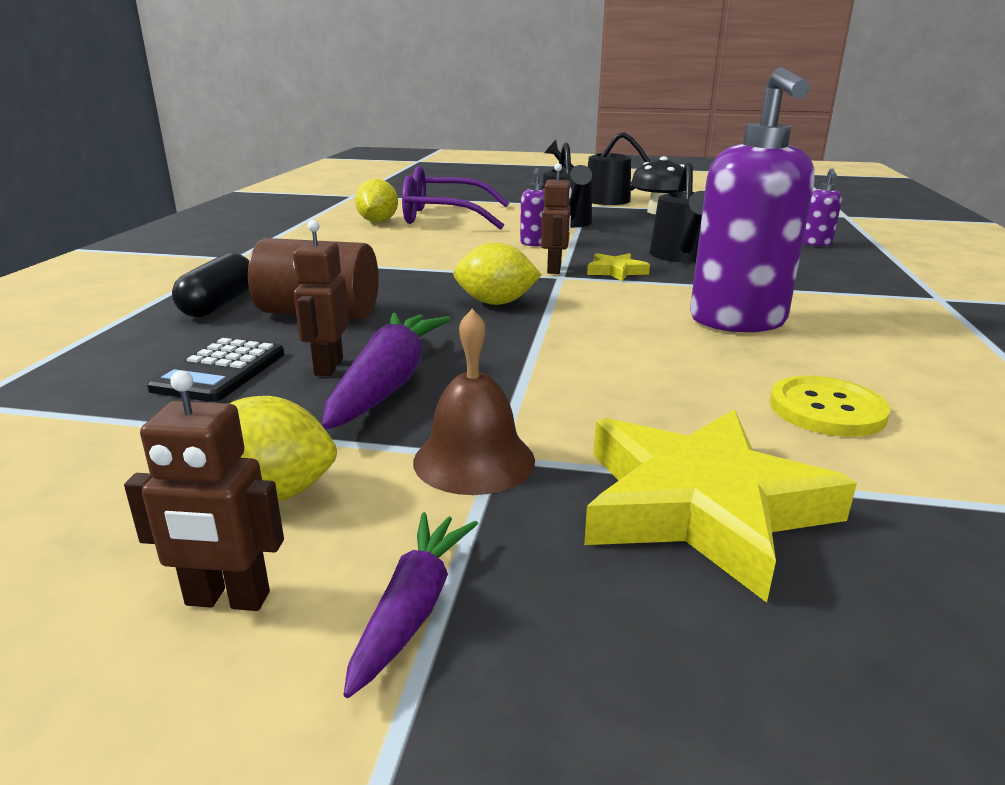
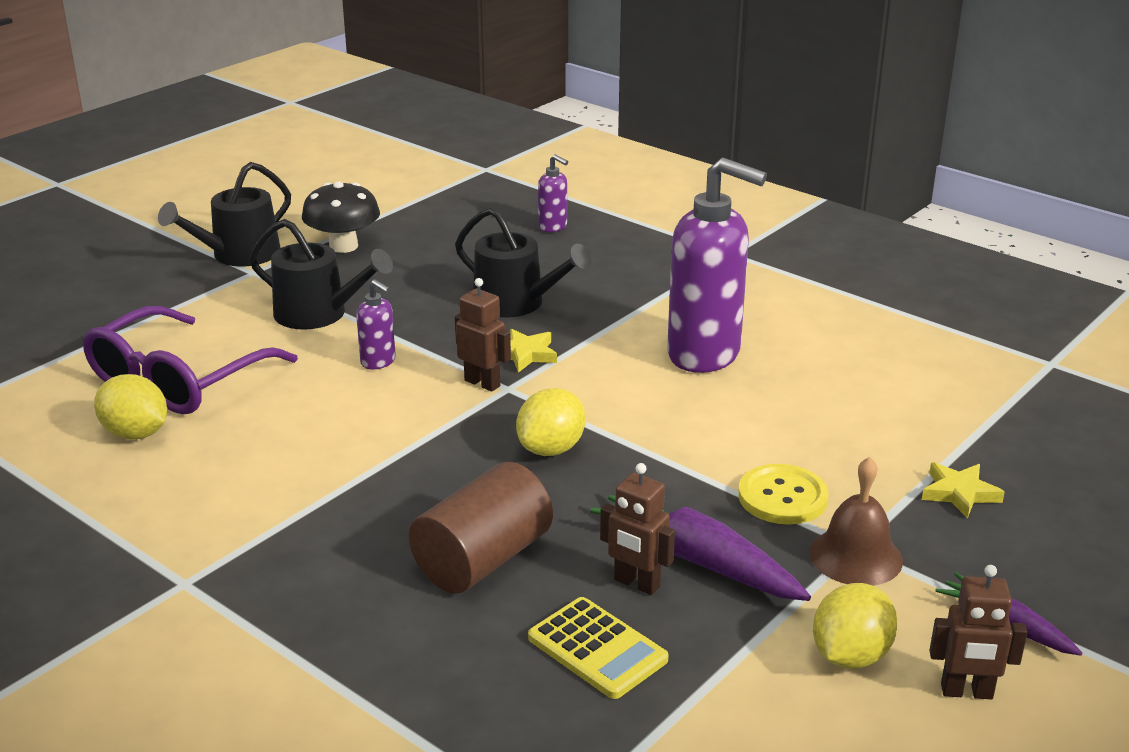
camera: 60 degrees left, 5 degrees up
(219, 304) = (383, 623): black capsule -> none
(220, 371) = (597, 649): black calculator -> yellow calculator
(227, 600) = (966, 692): brown robot -> brown robot turned 60 degrees clockwise
(701, 506) = (959, 493): yellow star -> yellow star, size x0.47
(826, 409) = (874, 395): yellow button -> yellow button (782, 497)

